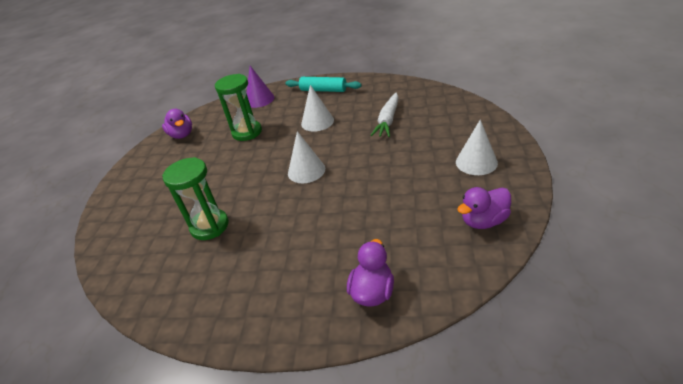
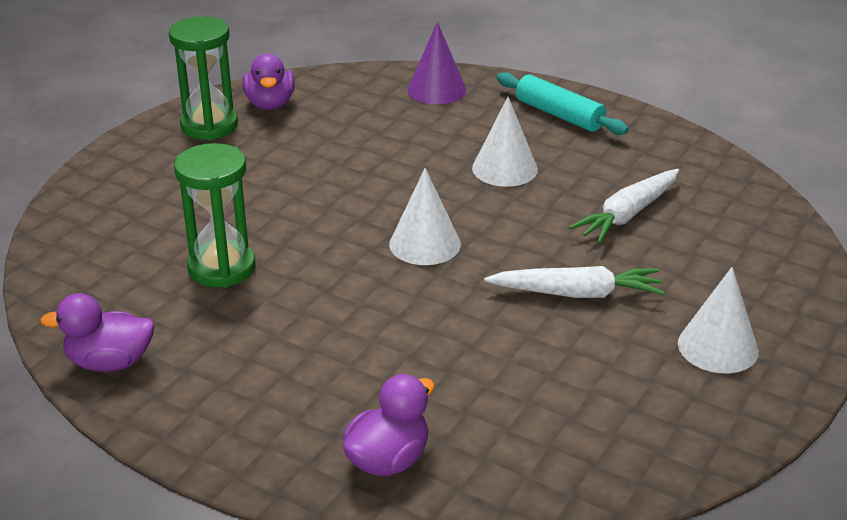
camera: 20 degrees right, 5 degrees down
(247, 132) = (376, 141): green hourglass -> green hourglass (209, 126)
(395, 164) = (577, 293): none -> white carrot
(483, 221) = (643, 440): purple duck -> purple duck (110, 362)

